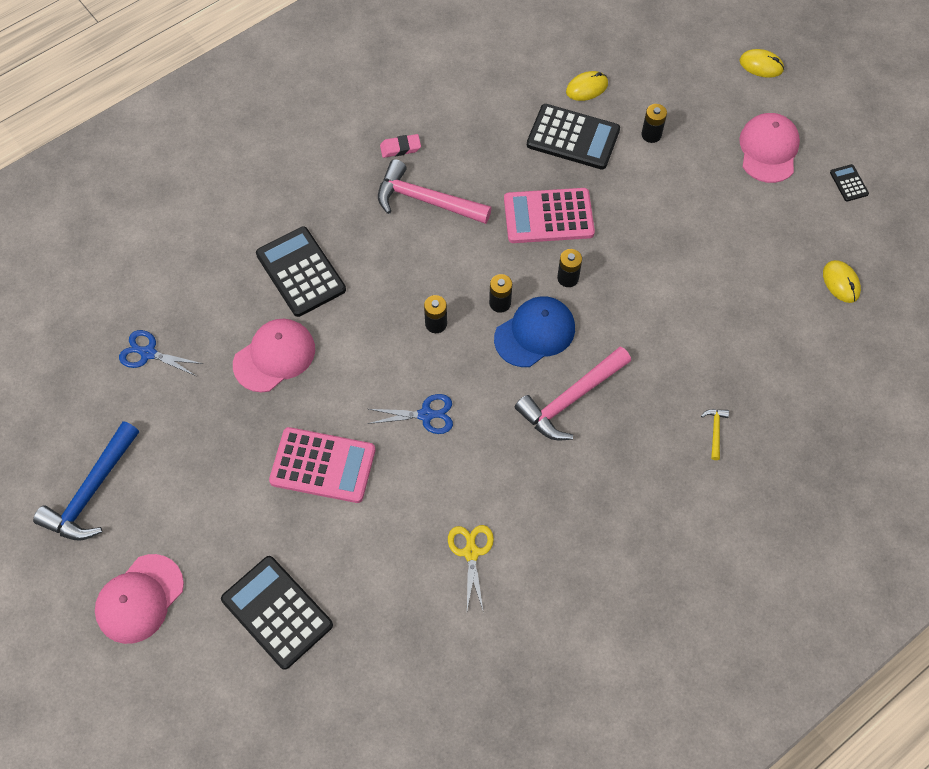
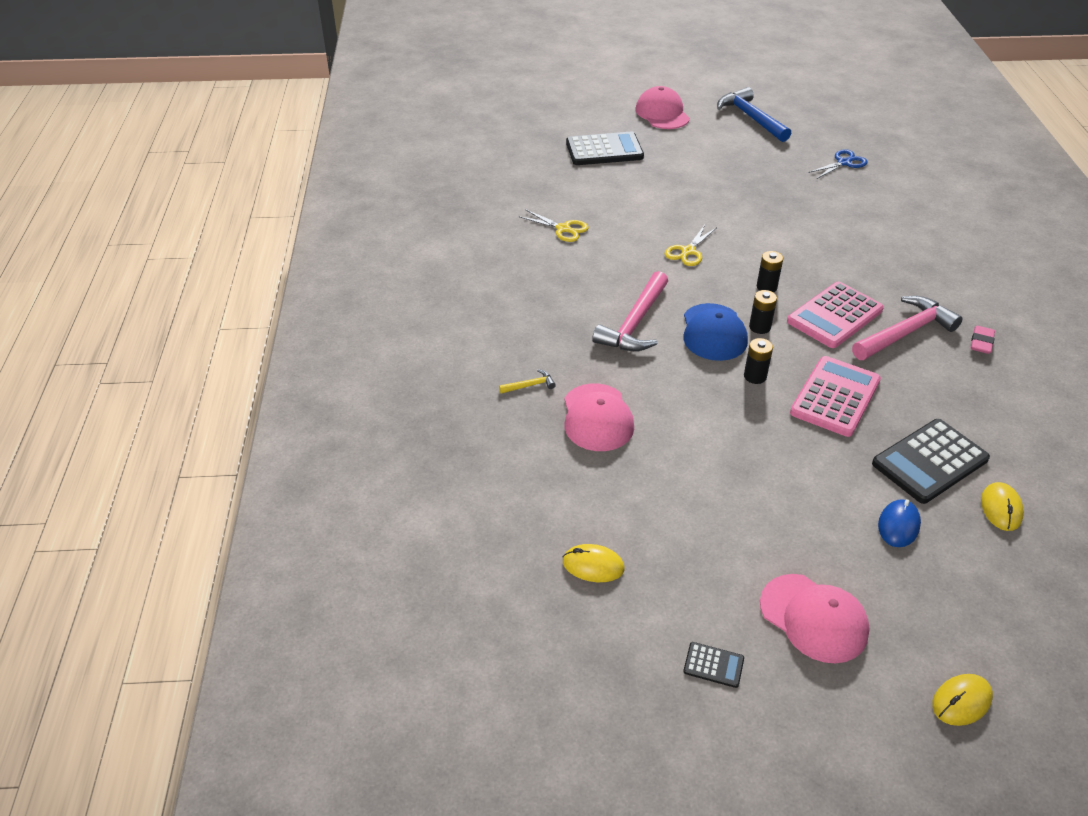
camera: 125 degrees right, 20 degrees down
(274, 356) = (798, 208): pink cap -> pink cap (597, 418)
(301, 272) = (870, 243): black calculator -> none
(323, 465) = (689, 197): pink calculator -> pink calculator (834, 316)
(426, 415) = (688, 251): blue scissors -> yellow scissors
(571, 399) = (635, 323): pink hammer -> pink hammer turned 150 degrees counterclockwise
(651, 135) = (898, 525): black battery -> blue mouse
(715, 431) = (530, 385): yellow hammer -> yellow hammer turned 60 degrees counterclockwise

